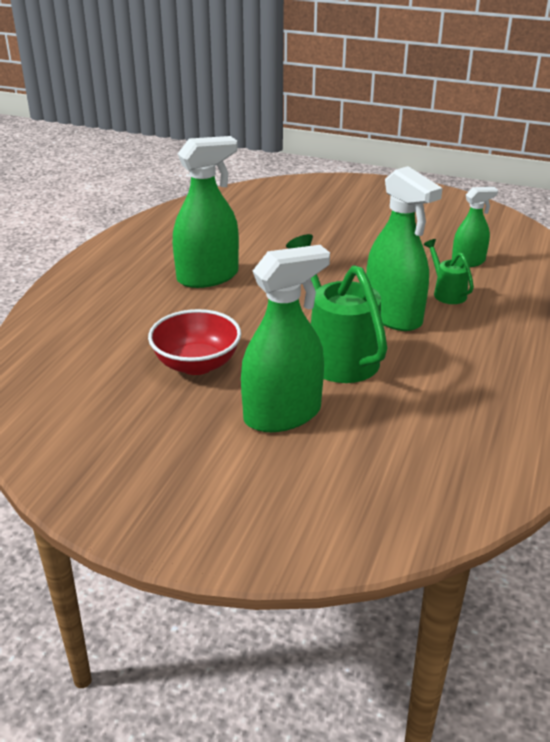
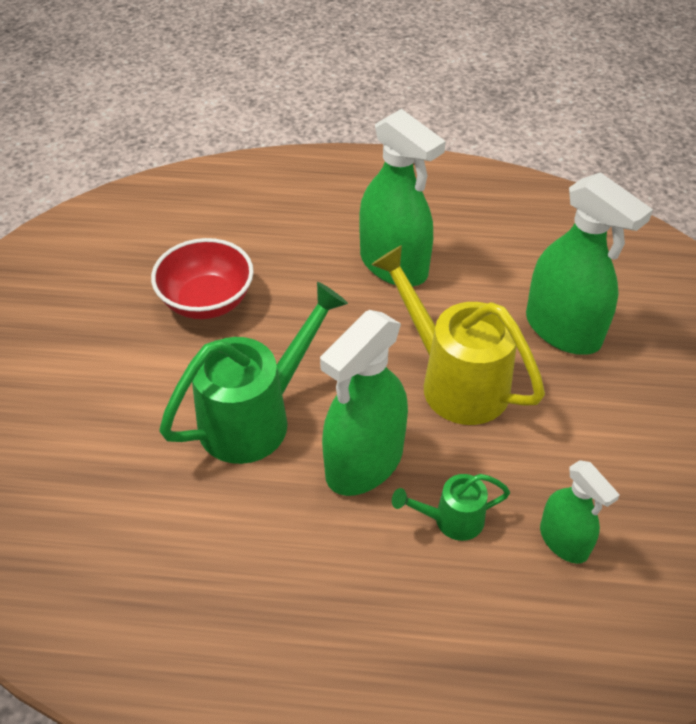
camera: 75 degrees right, 15 degrees up
(282, 415) = (128, 390): green spray bottle -> green spray bottle (563, 330)
(333, 273) = (455, 381): none -> yellow watering can
(447, 293) = (451, 520): green watering can -> green watering can turned 150 degrees counterclockwise

